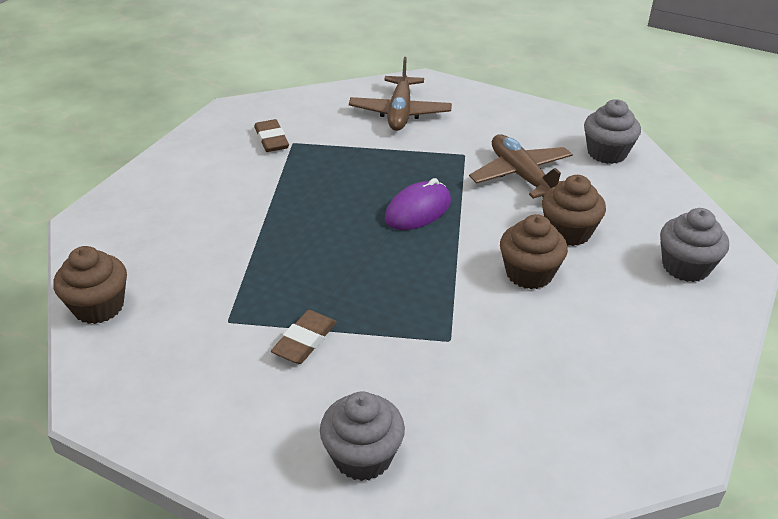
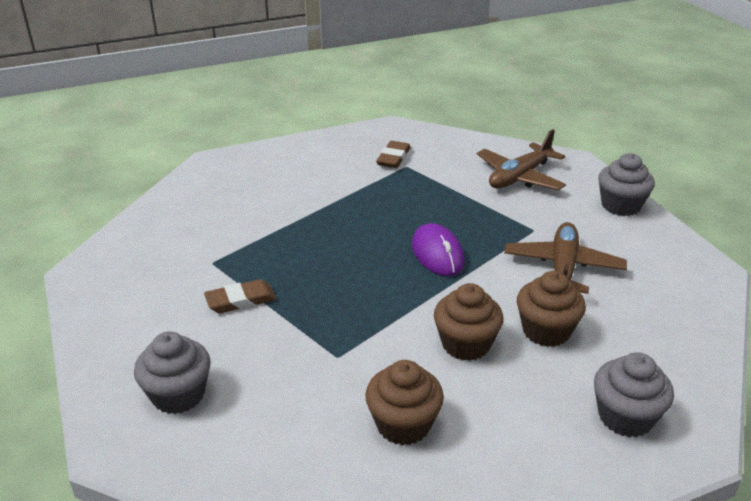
camera: 40 degrees right, 5 degrees down
(98, 307) = (154, 215): brown cupcake -> brown cupcake (403, 424)
(418, 210) = (437, 254): purple mouse -> purple mouse turned 75 degrees clockwise
(607, 153) = (676, 286): grey cupcake -> grey cupcake (620, 205)

